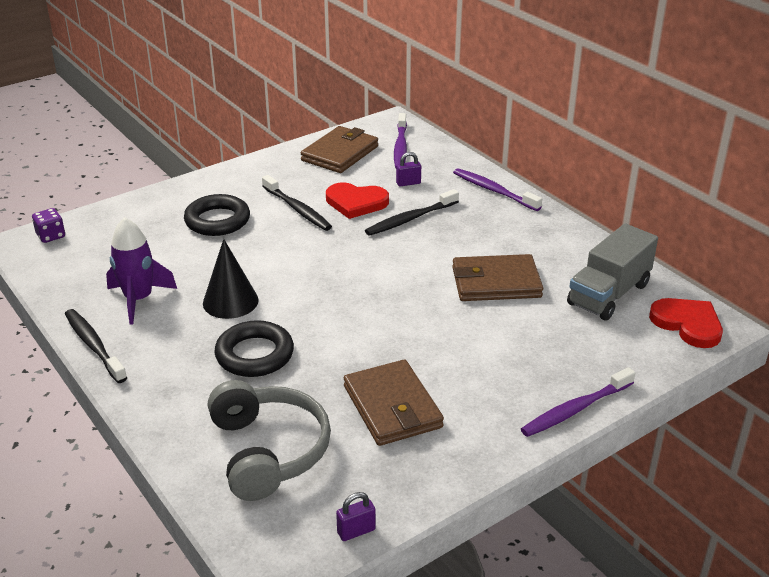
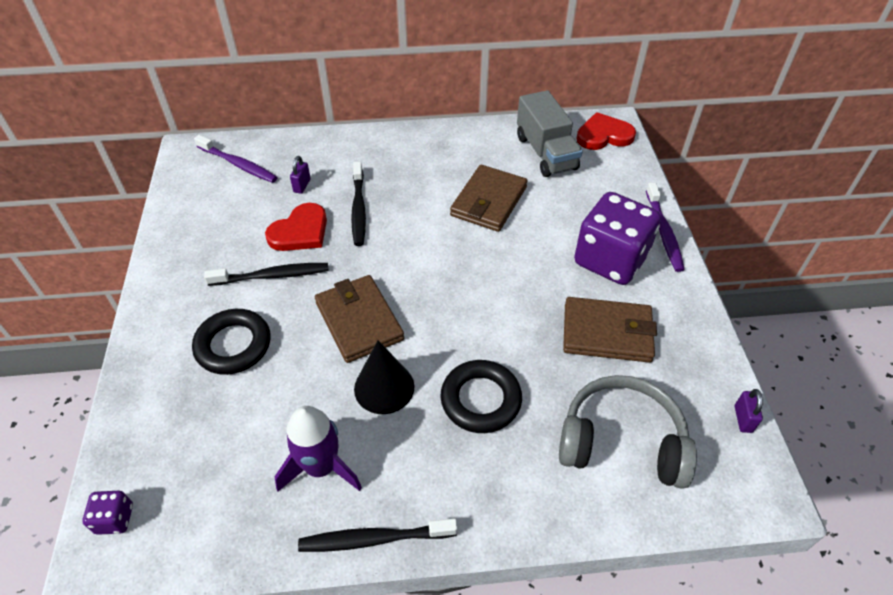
camera: 60 degrees left, 15 degrees up
(340, 153) = (205, 207): brown wallet -> brown wallet (359, 321)
(493, 382) = (610, 260): none -> purple dice
(494, 191) = (362, 144): purple toothbrush -> none

